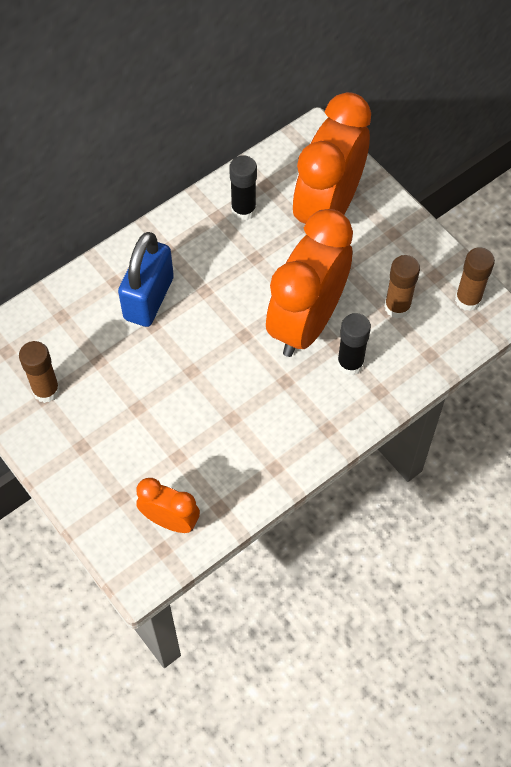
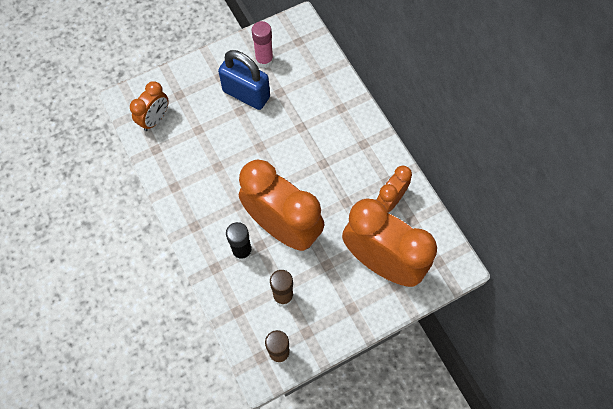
camera: 100 degrees right, 5 degrees up
(46, 390) = (264, 60): brown glue stick -> pink glue stick
(148, 298) = (323, 127): blue padlock -> blue padlock (246, 94)
(243, 210) = (390, 200): black glue stick -> orange clock

